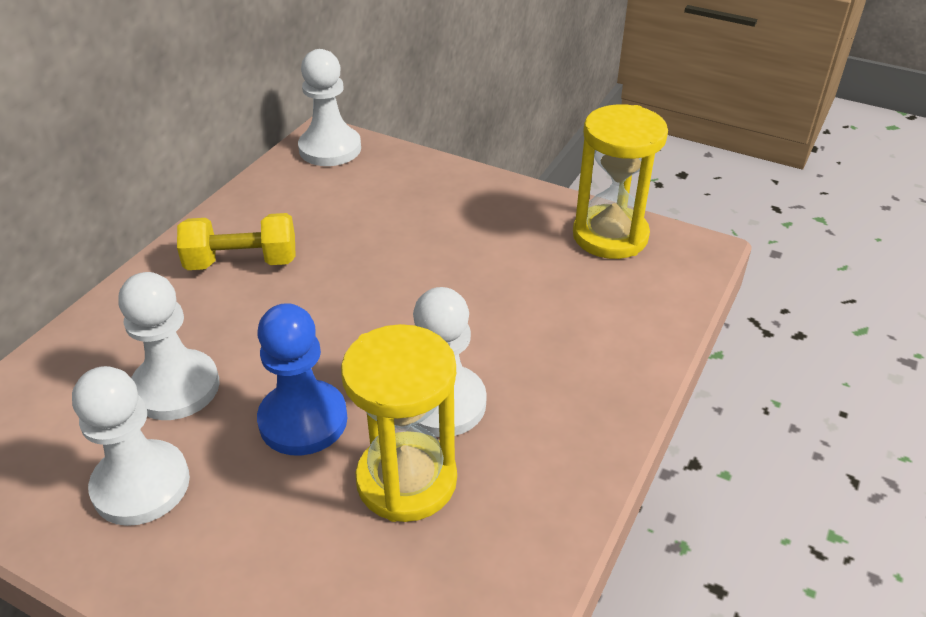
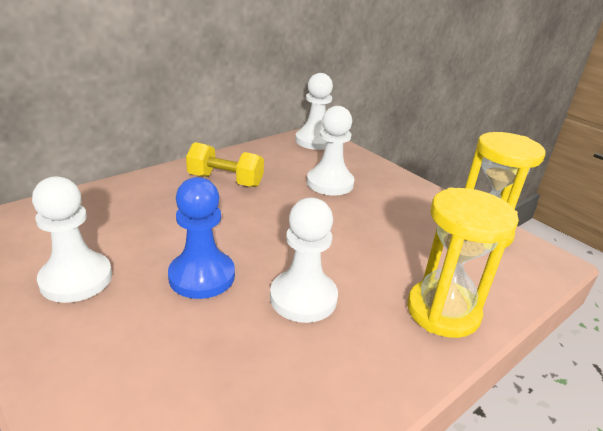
camera: 20 degrees right, 10 degrees down
(176, 387) = (139, 232): white pawn -> white pawn (330, 183)
(406, 480) = (246, 339): yellow hourglass -> yellow hourglass (443, 311)

